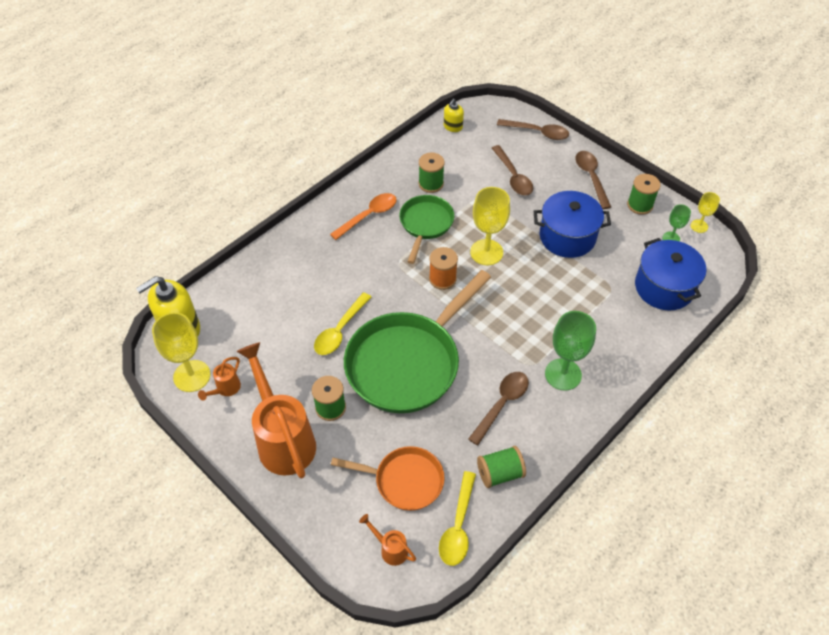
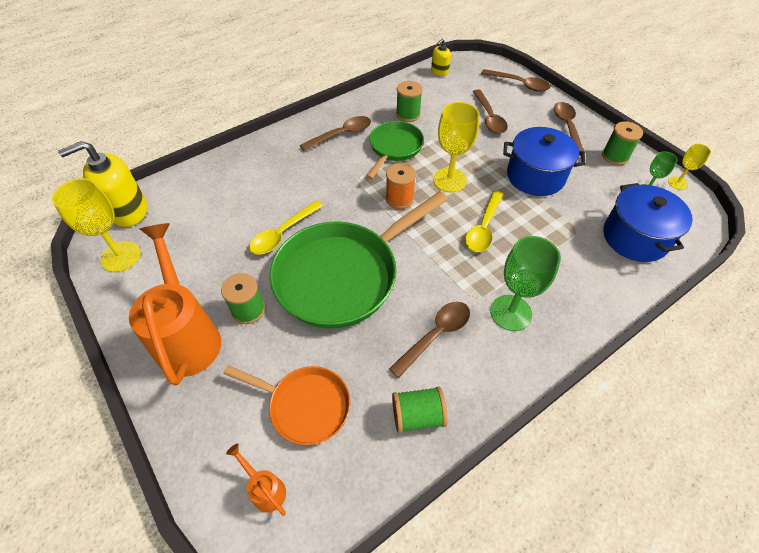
camera: 10 degrees right, 0 degrees up
(225, 389) = (148, 275): orange watering can -> none
(368, 216) = (341, 134): orange spoon -> brown spoon
(458, 526) = (354, 474): yellow spoon -> yellow spoon (483, 228)

